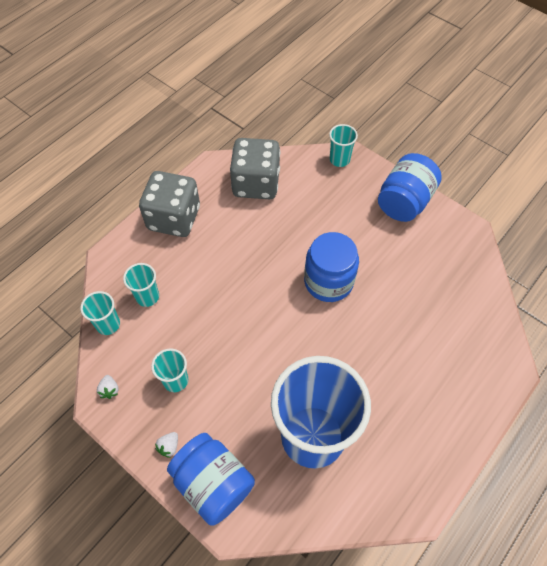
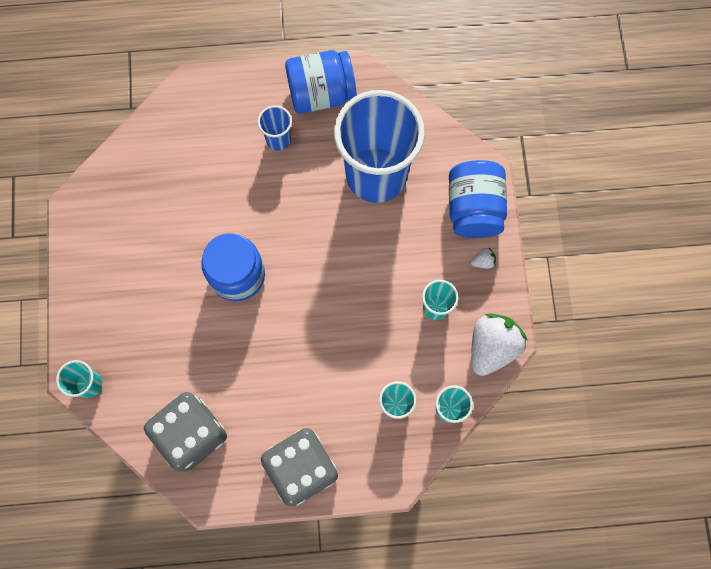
camera: 135 degrees left, 15 degrees up
(109, 390) = (492, 347): white strawberry -> white strawberry, size x2.46
(404, 202) = (90, 284): blue jar -> blue jar (321, 93)
(409, 393) = (278, 139): none -> blue cup

